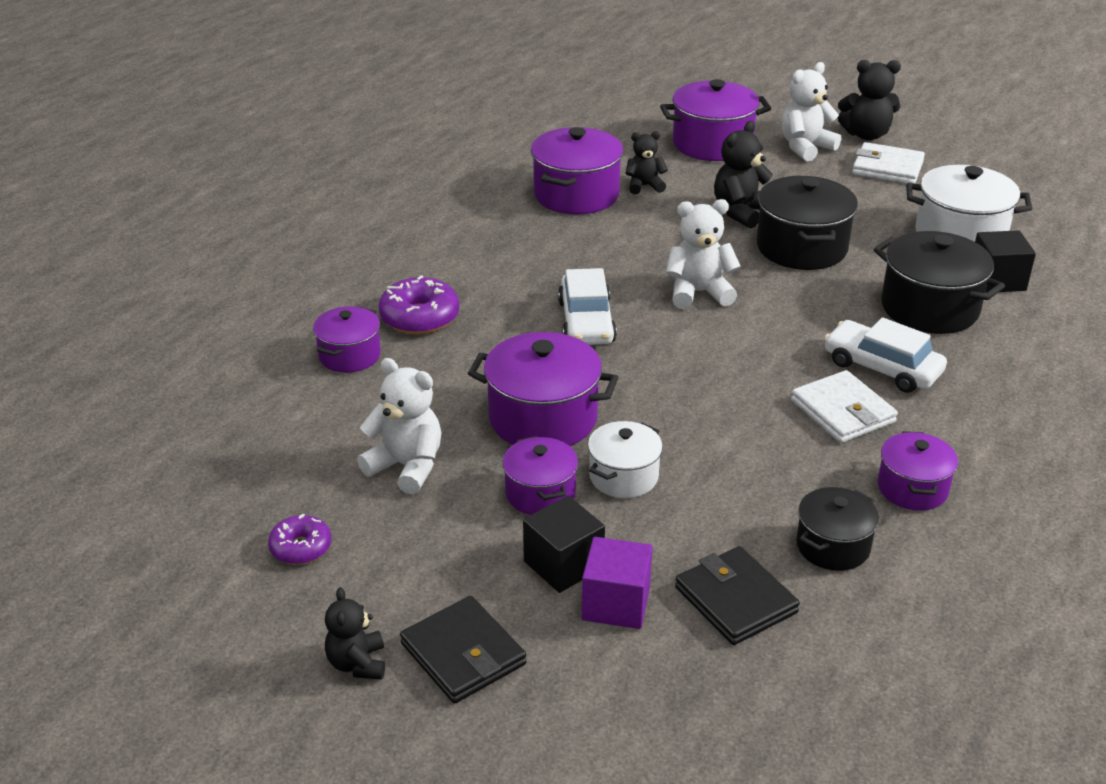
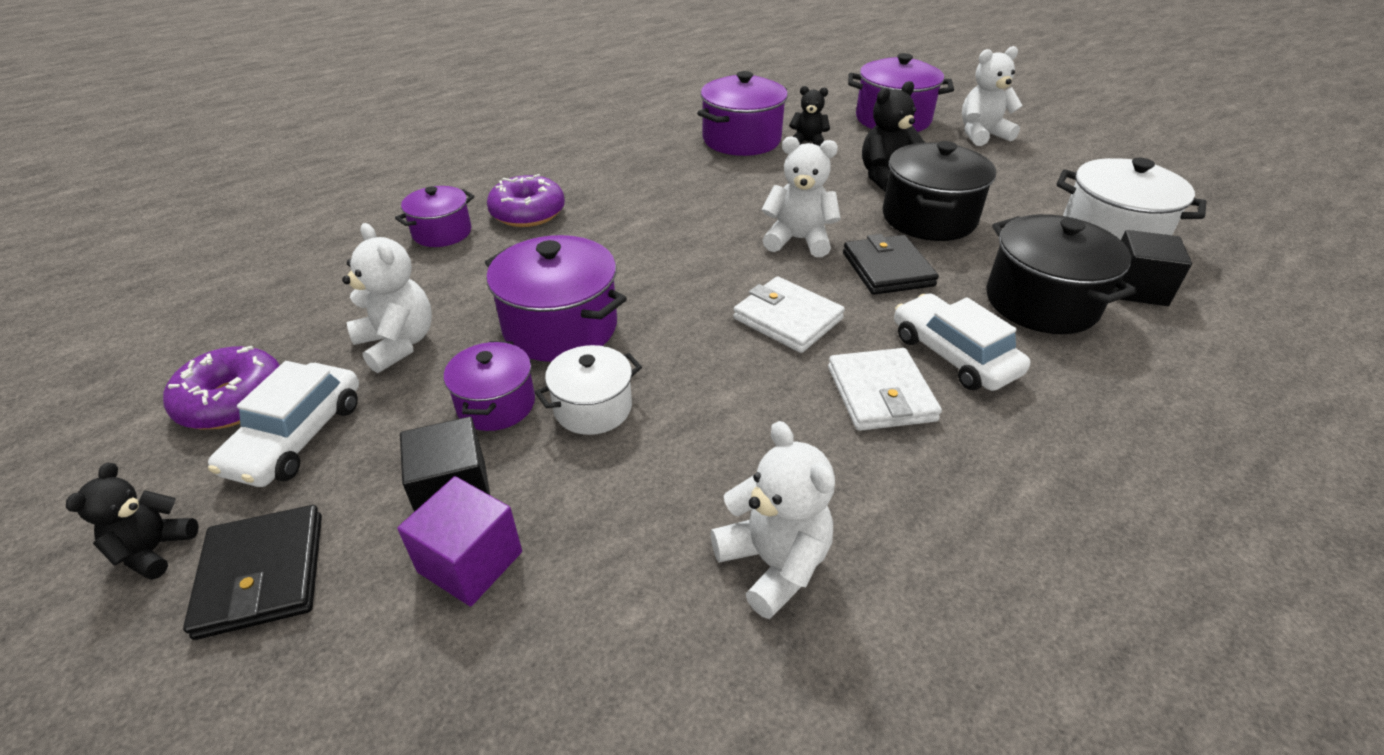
camera: 20 degrees right, 5 degrees up
(301, 548) = (233, 400): purple donut -> purple donut, size x1.60
(586, 322) = (671, 245): white car -> white car (297, 436)
(735, 600) = (608, 602): black wallet -> black wallet (887, 269)
(833, 546) = (773, 563): black pot -> white teddy bear
(866, 135) = (1049, 133): black teddy bear -> none
(887, 168) = (1057, 163): white wallet -> white wallet (787, 319)
(912, 488) = (917, 512): purple pot -> none

